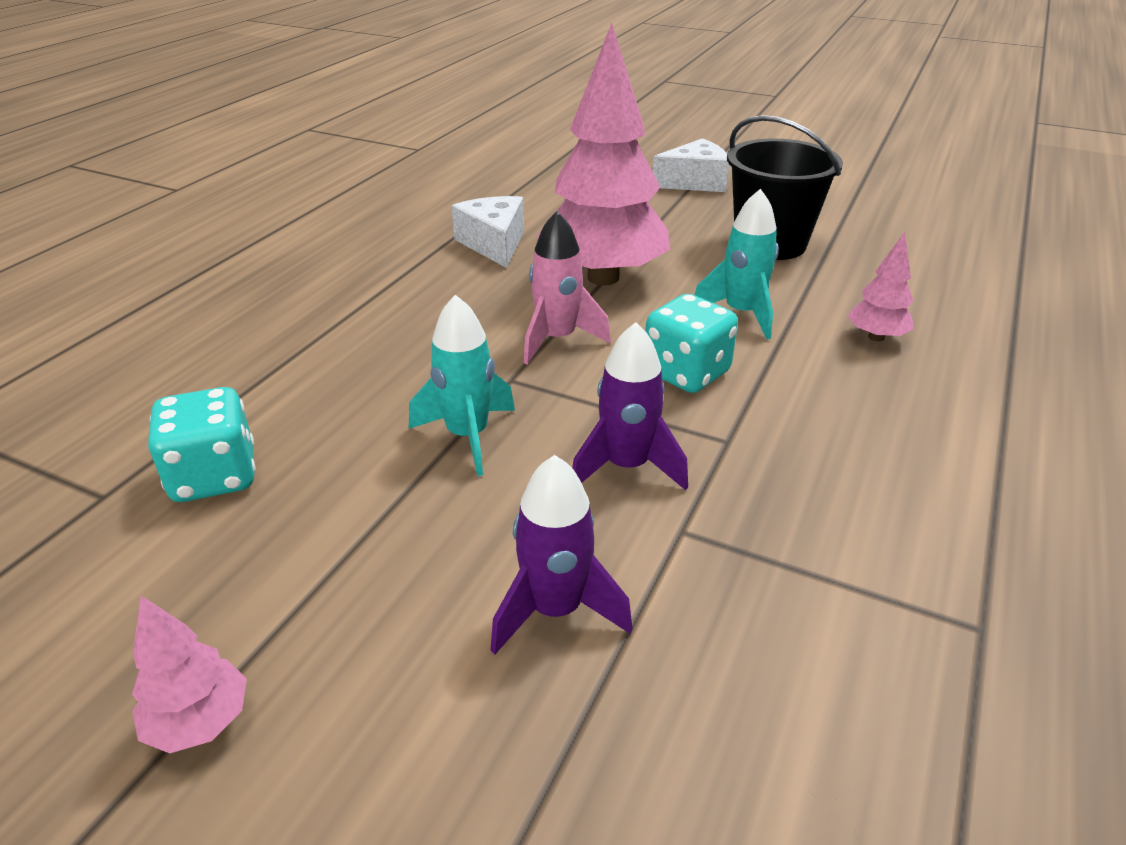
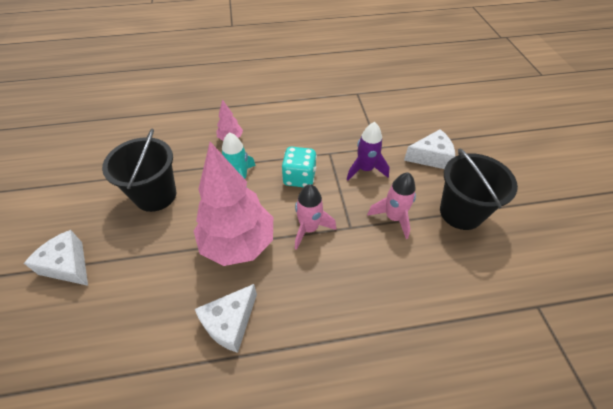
camera: 125 degrees left, 15 degrees up
(200, 722) = (533, 199): pink tree -> none
(214, 476) = (491, 278): turquoise dice -> none
(359, 539) = (461, 212): none -> black bucket
(467, 436) = (393, 218): turquoise rocket -> pink rocket
(555, 610) = (431, 157): purple rocket -> white cheese

